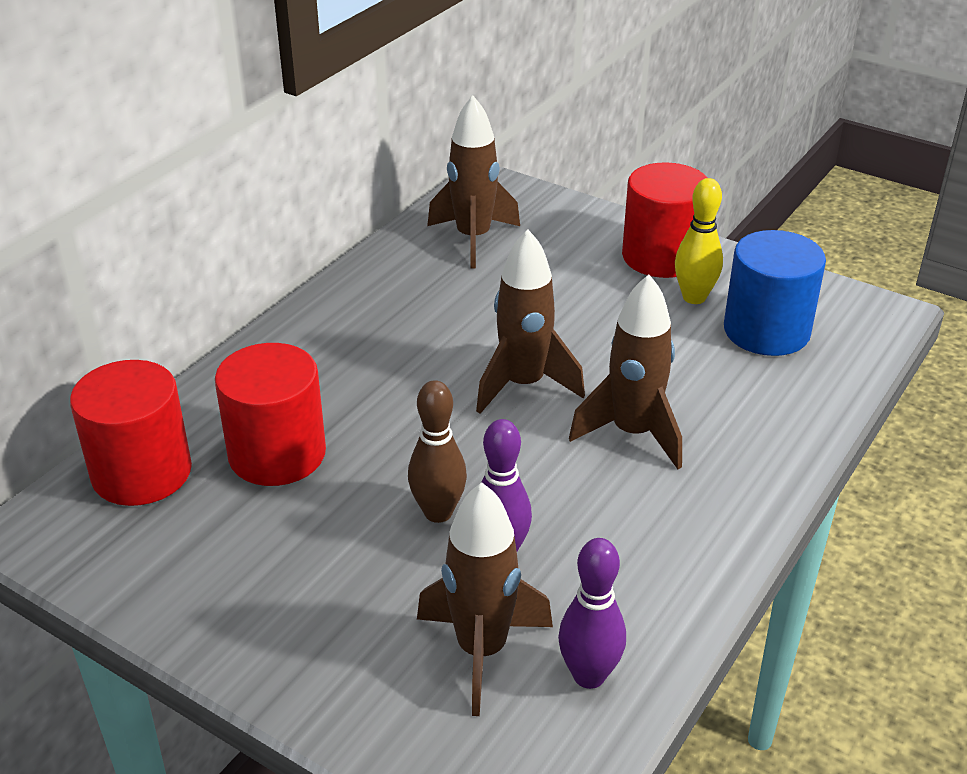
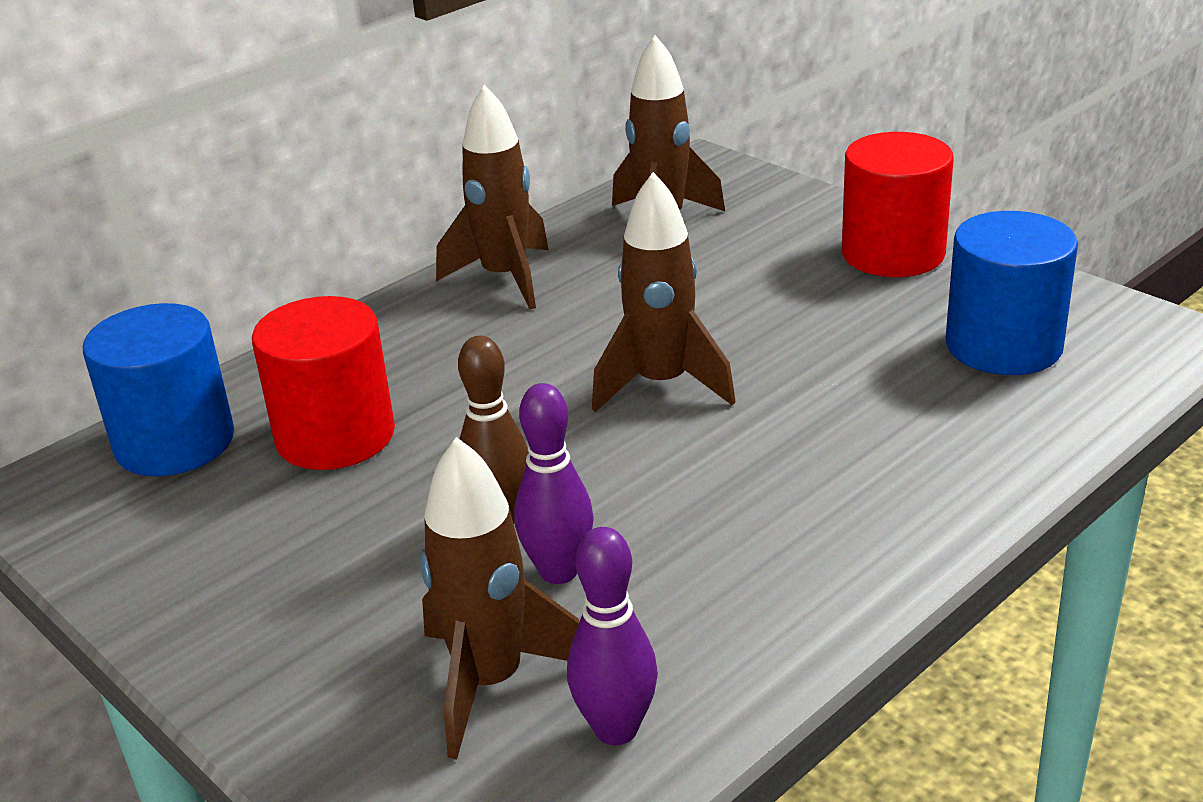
camera: 15 degrees right, 5 degrees down
(142, 472) = (175, 442): red cylinder -> blue cylinder
(633, 433) = (781, 450): brown rocket -> brown rocket (505, 278)
(694, 297) = (919, 302): yellow bowling pin -> none

